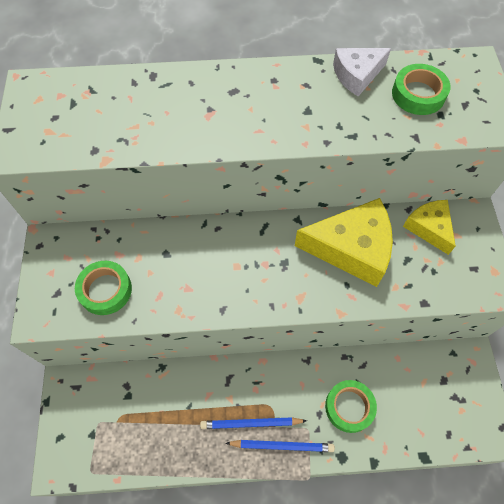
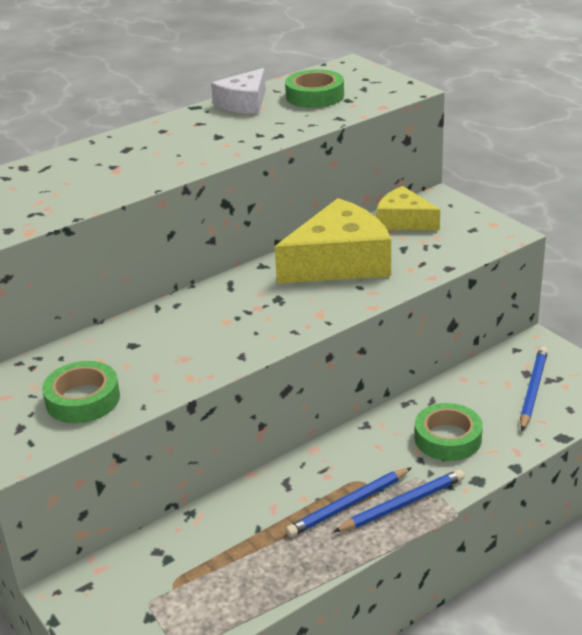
camera: 30 degrees left, 30 degrees down
(436, 400) = (533, 390): none -> blue pencil

